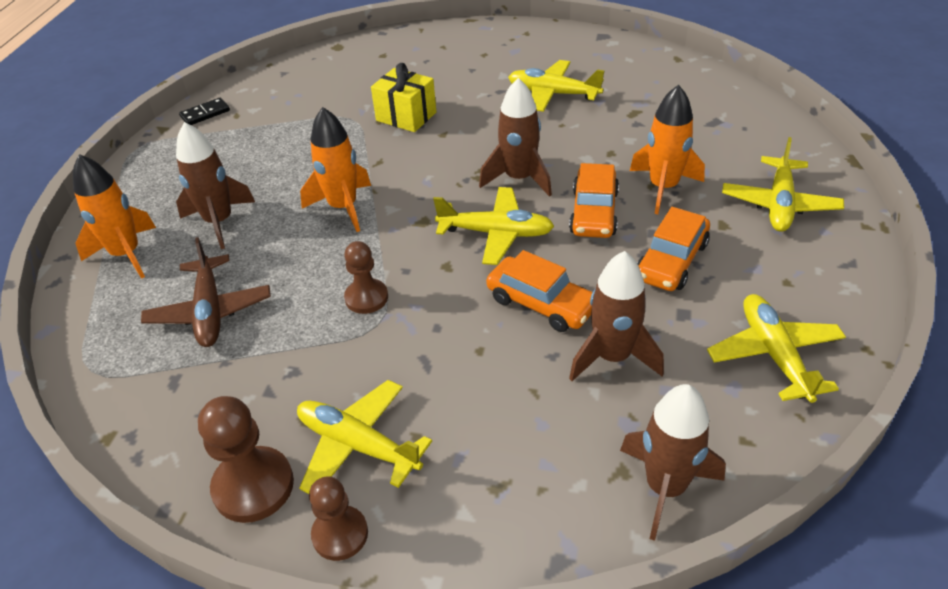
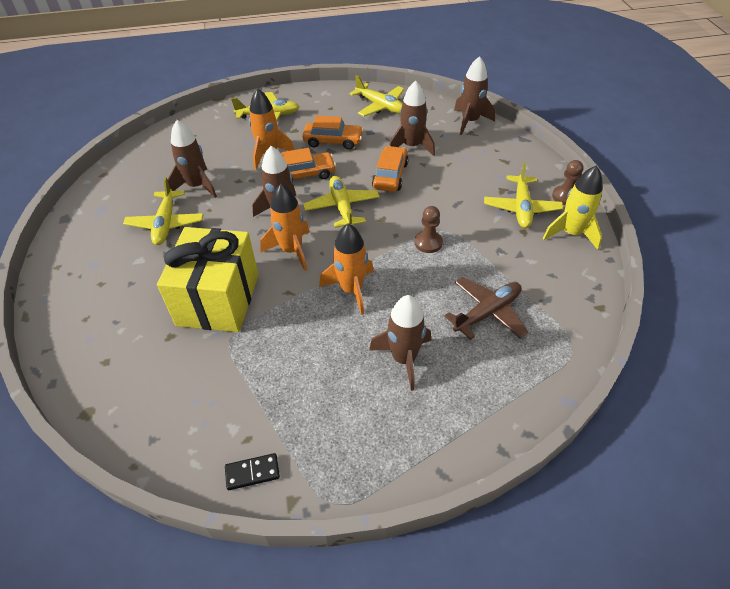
camera: 115 degrees left, 5 degrees up
(126, 254) = (471, 401): orange rocket -> orange rocket (291, 250)
(205, 114) = (252, 472): black domino -> black domino turned 45 degrees counterclockwise
(253, 486) = (571, 233): brown pawn -> yellow rocket
(406, 116) = (218, 299): yellow gift -> yellow gift, size x1.78
(616, 120) = (197, 186): none -> brown rocket
(774, 354) = (380, 106): yellow plane -> yellow plane turned 105 degrees counterclockwise

